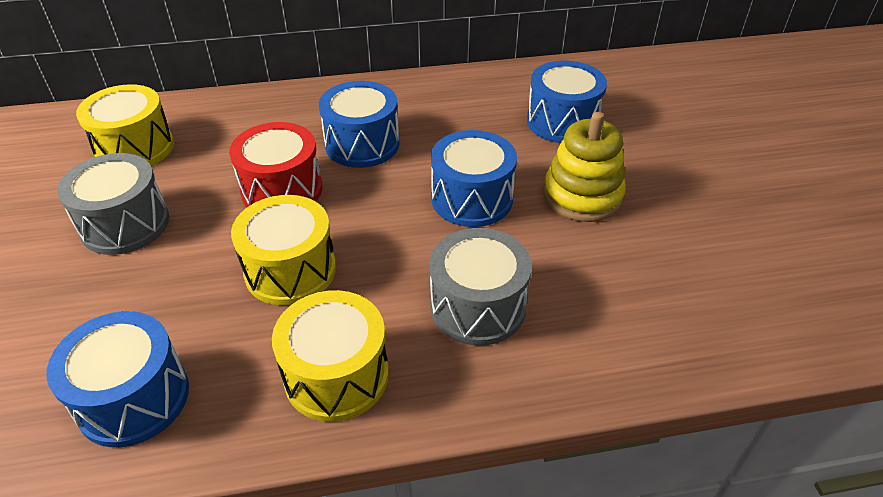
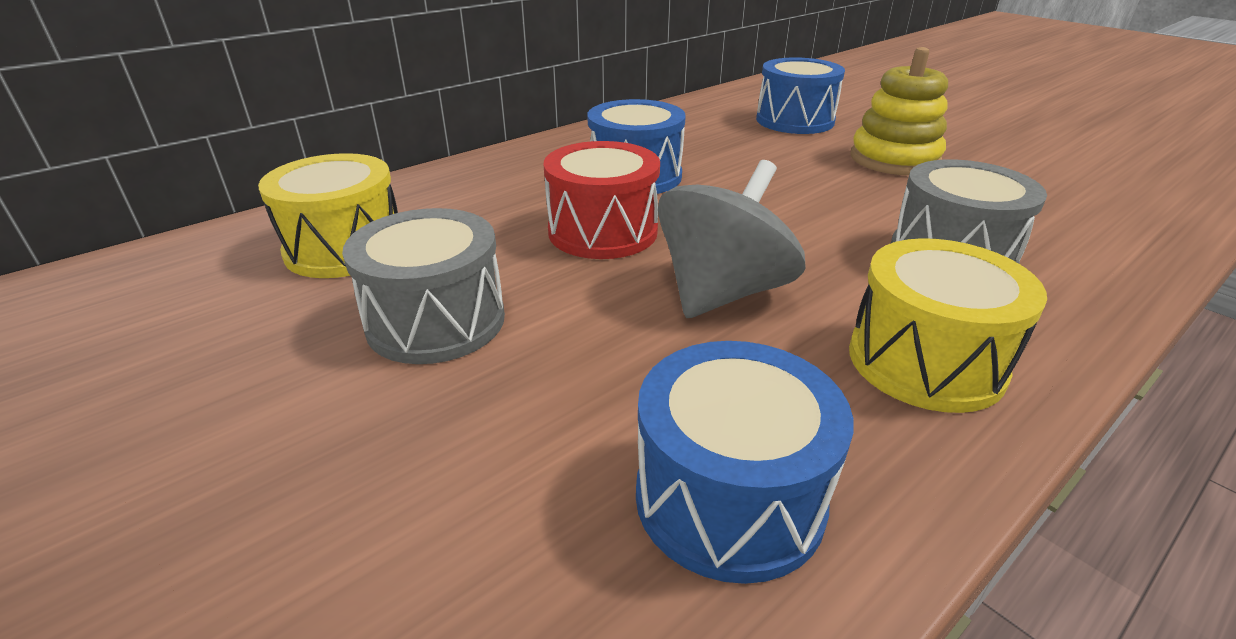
camera: 30 degrees left, 10 degrees down
(290, 270) = (722, 292): yellow drum -> grey spinning top
(472, 199) = (808, 185): blue drum -> none

